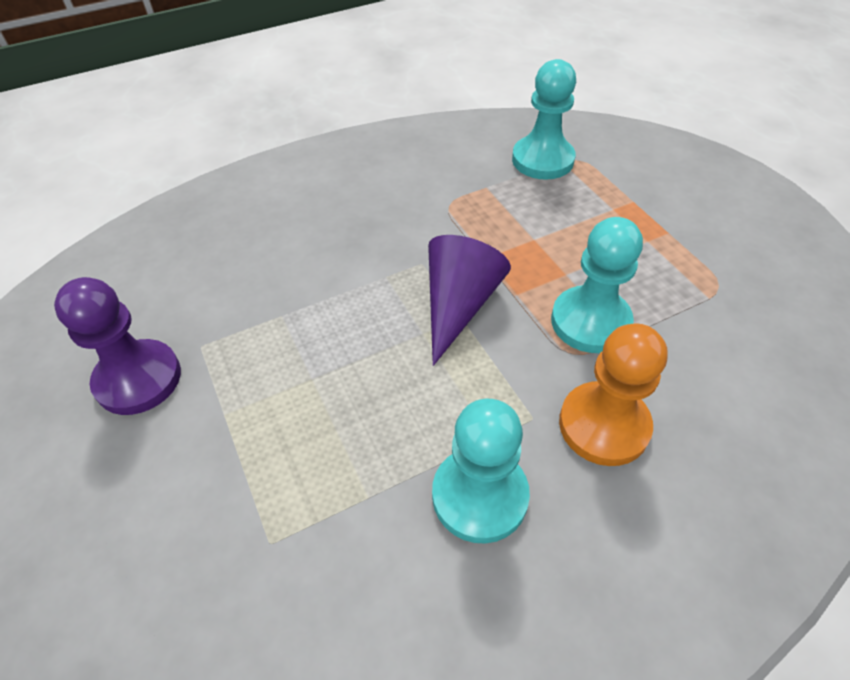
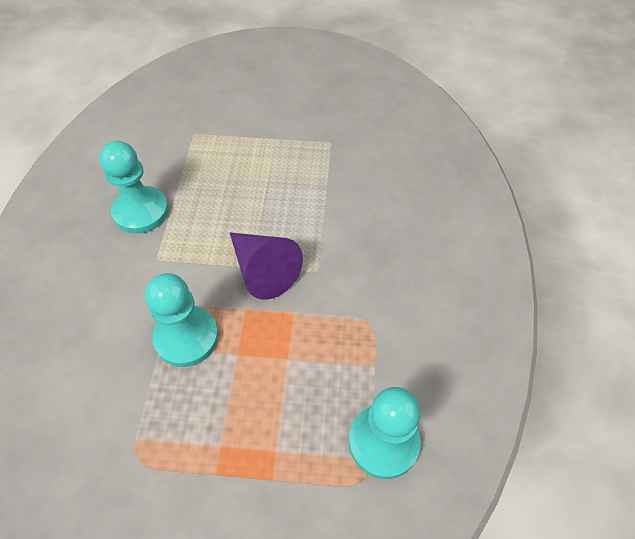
camera: 120 degrees right, 5 degrees up
(138, 379) = (325, 115): purple pawn -> none
(603, 425) = (120, 289): orange pawn -> none

